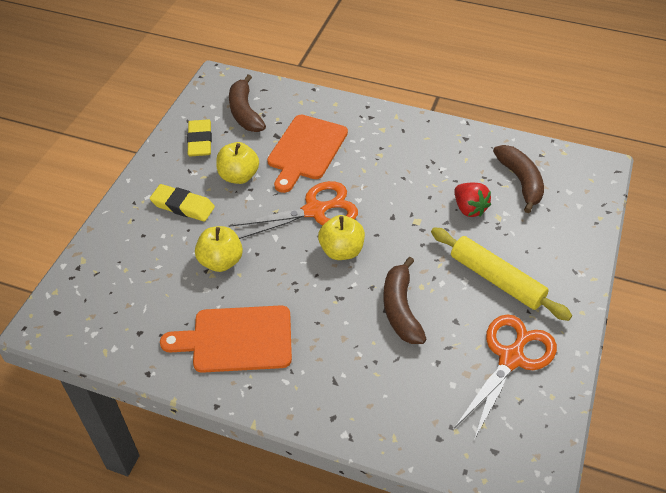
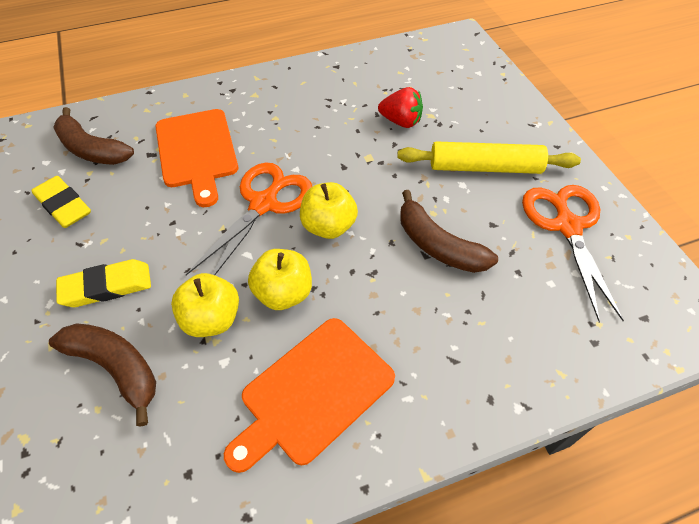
camera: 40 degrees left, 5 degrees up
(238, 176) = (146, 217): yellow apple -> yellow apple (283, 293)
(520, 182) = (417, 78): brown banana -> brown banana (116, 368)

